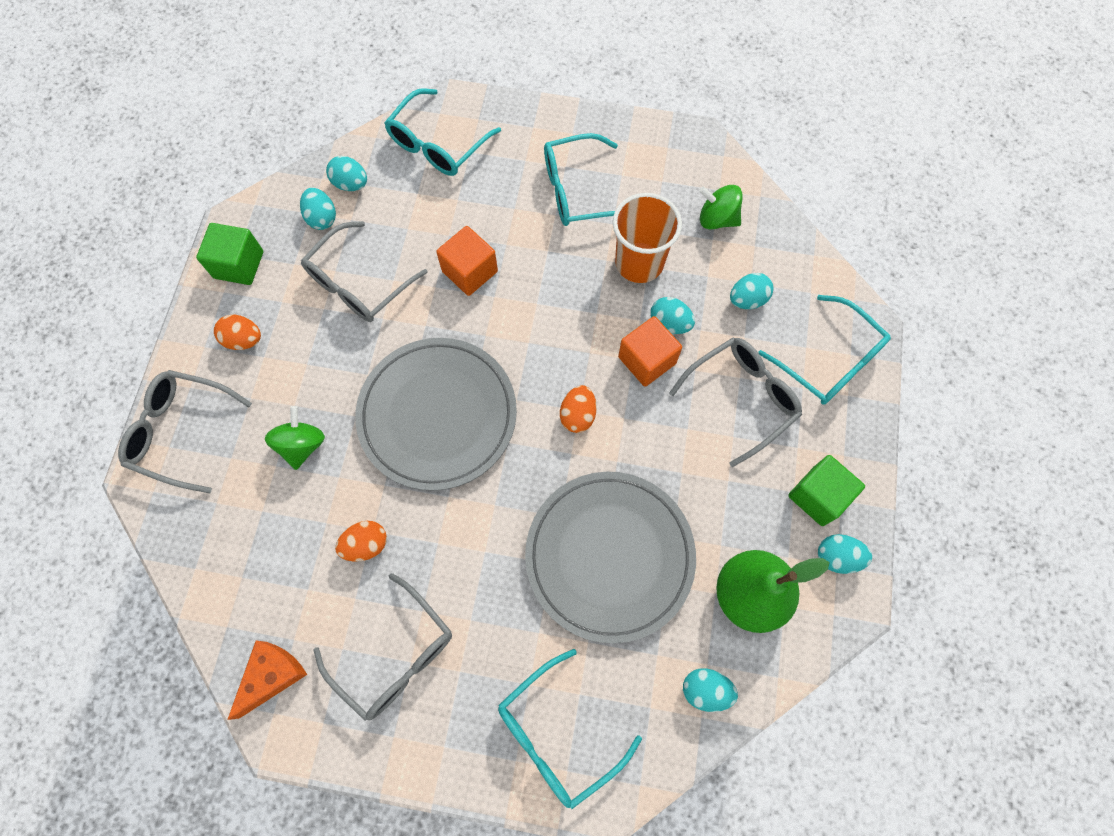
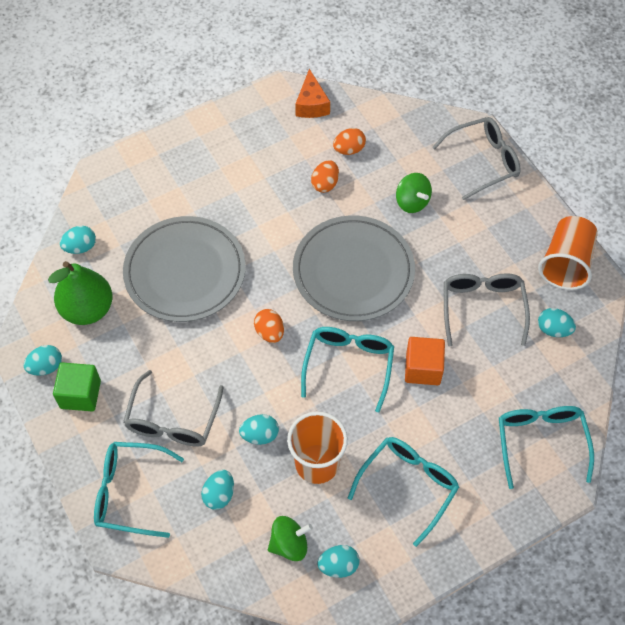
camera: 140 degrees right, 10 degrees down
(239, 265) = (565, 263): green cube -> orange cup
(244, 340) = (509, 227): orange egg -> orange egg (349, 149)
(351, 184) = (563, 366): turquoise egg -> turquoise egg (338, 565)
(395, 655) = (259, 151): grey glasses -> none
(557, 734) = (146, 177): turquoise glasses -> turquoise glasses (349, 365)
(647, 360) = (255, 398): orange cube -> none

